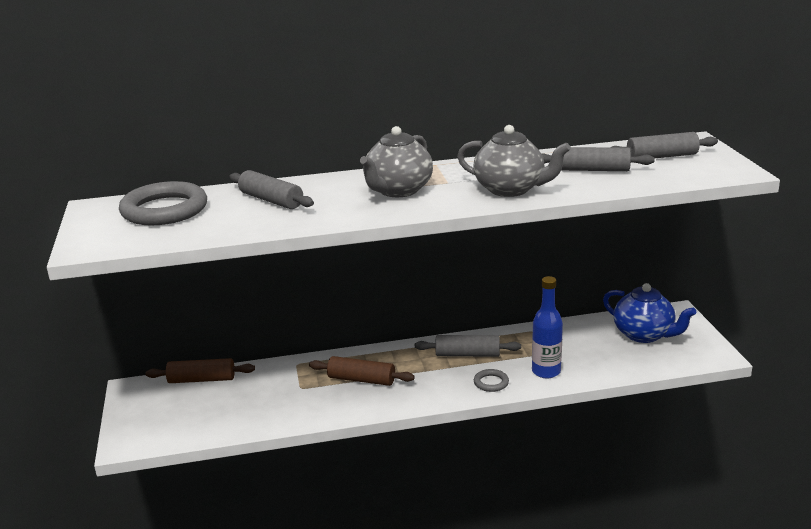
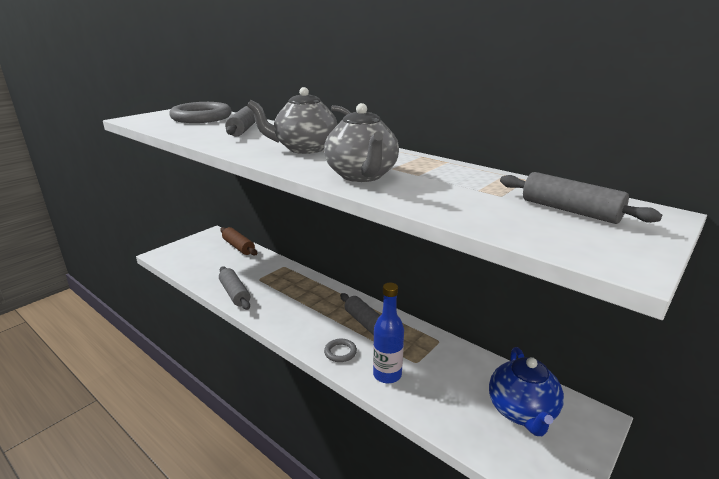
camera: 50 degrees right, 0 degrees up
(361, 380) = (288, 295): brown rolling pin -> none
(593, 170) = (466, 192): grey rolling pin -> grey rolling pin (235, 293)

